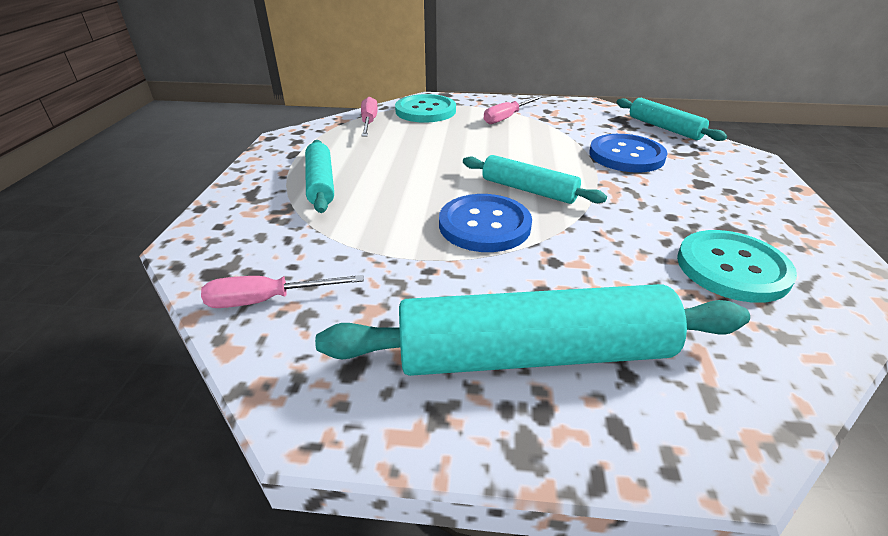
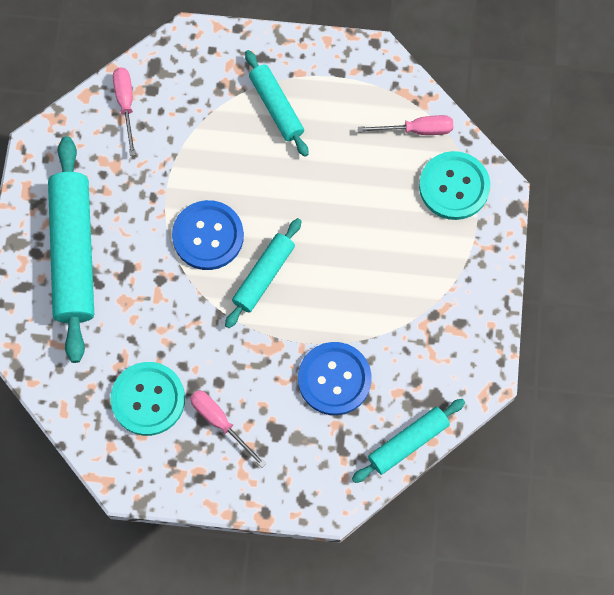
camera: 90 degrees right, 35 degrees up
(320, 183) = (276, 107): turquoise rolling pin -> turquoise rolling pin turned 75 degrees clockwise
(507, 117) = (435, 274): pink screwdriver -> pink screwdriver (220, 422)

